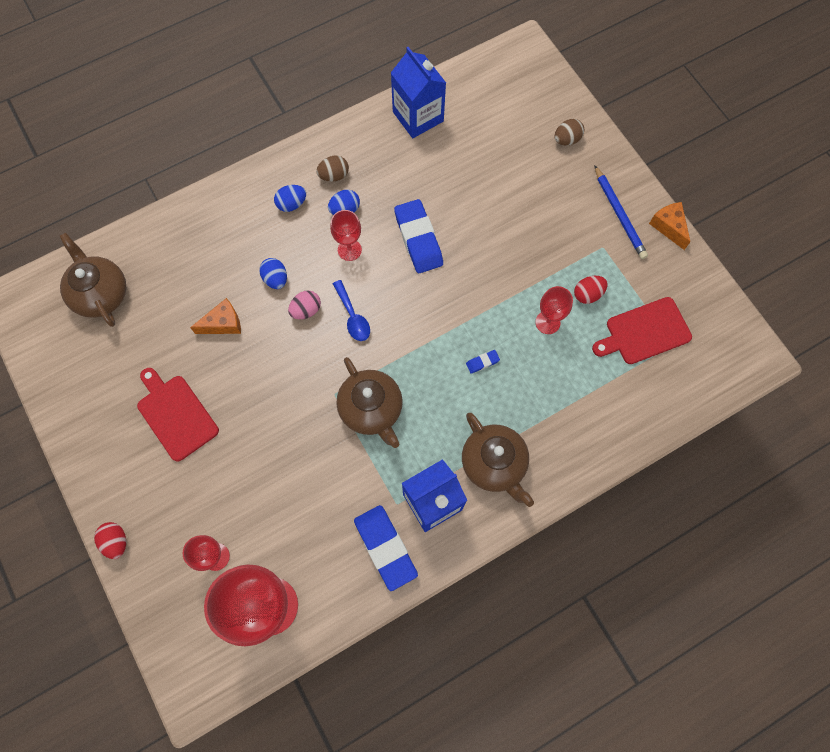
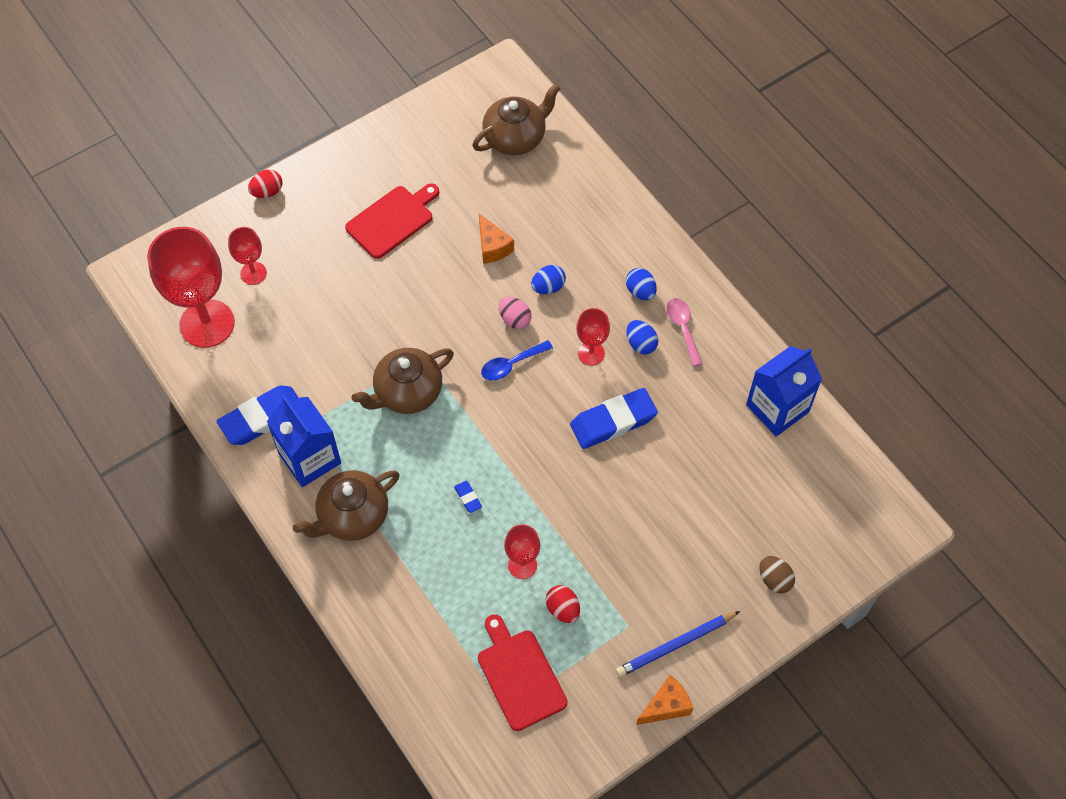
camera: 85 degrees right, 10 degrees down
(334, 175) = (683, 328): brown egg -> pink spoon

